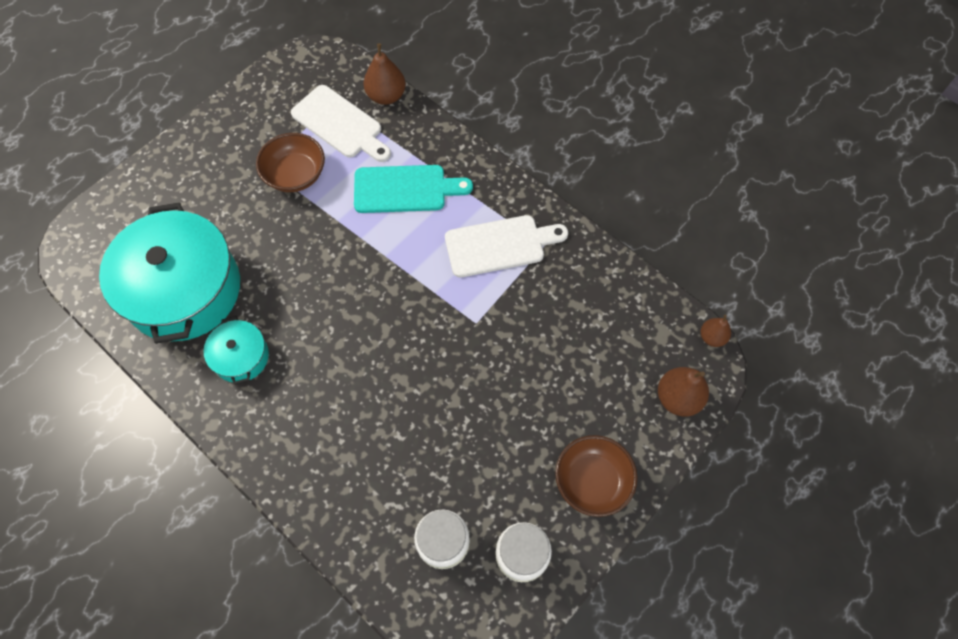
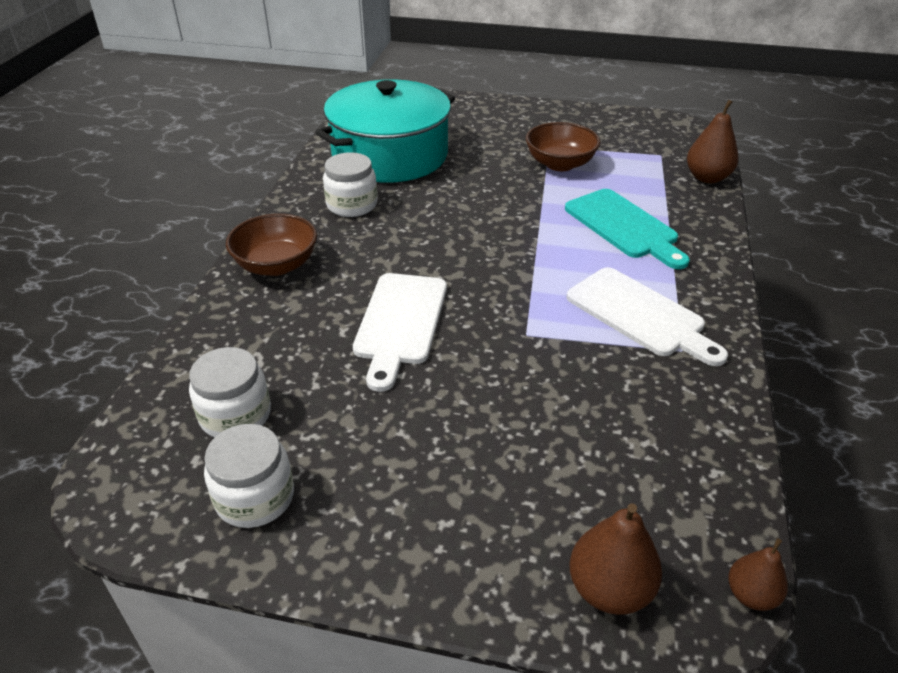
camera: 60 degrees right, 25 degrees down
(241, 357) = (352, 205): turquoise pot -> white jar
(340, 124) = (641, 166): white cutting board -> white cutting board (400, 323)
(592, 481) = (403, 532): brown bowl -> brown bowl (276, 265)

